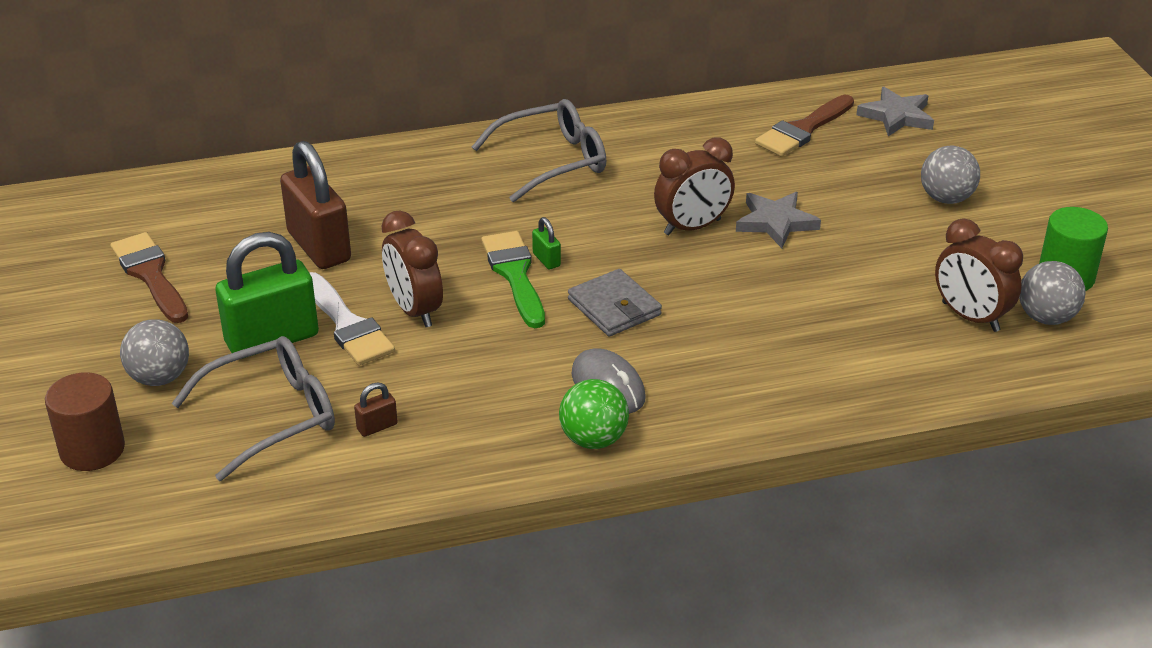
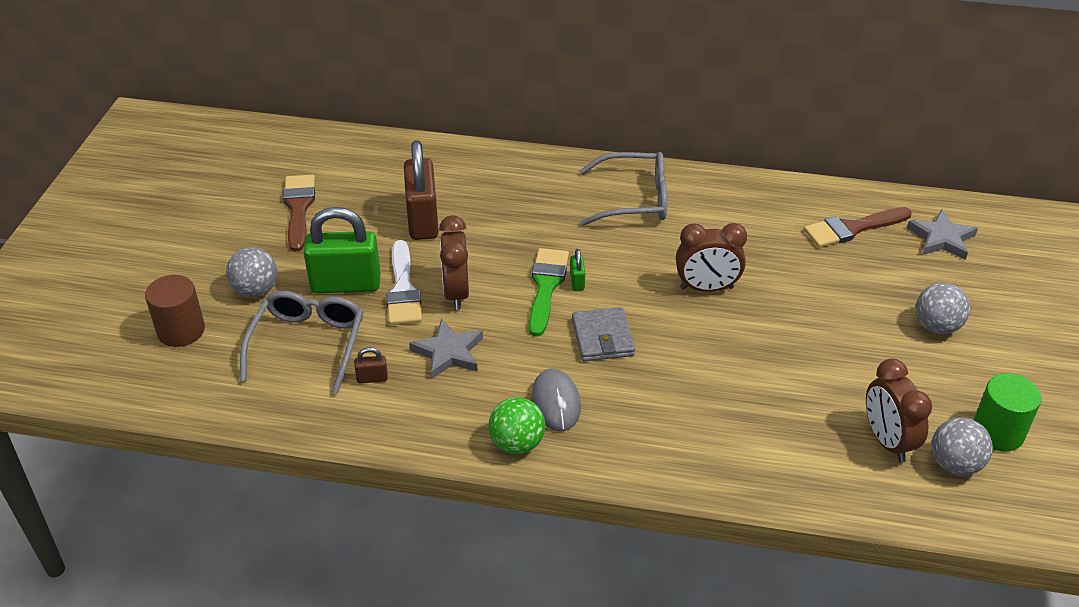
camera: 25 degrees right, 5 degrees up
(271, 416) = (307, 345): grey glasses -> grey glasses turned 75 degrees counterclockwise
(775, 222) = (776, 304): grey star -> grey star (448, 352)

